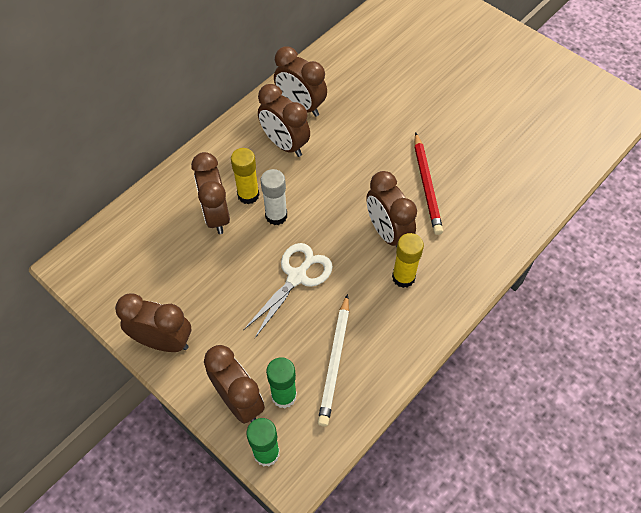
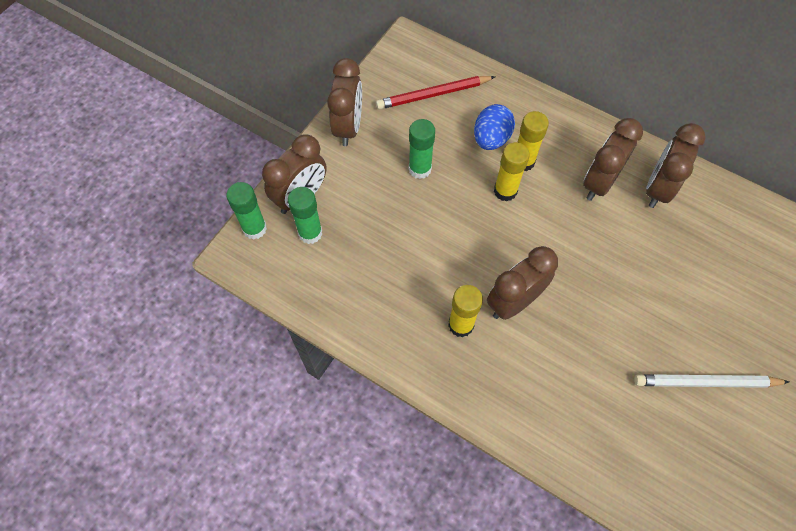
camera: 80 degrees right, 5 degrees up
(216, 215) = (491, 139): brown clock -> blue egg
(233, 282) = (420, 169): none -> green glue stick
(276, 216) = (505, 191): white glue stick -> yellow glue stick
(297, 277) = (438, 222): white scissors -> none
(335, 362) = (351, 271): white pencil -> white pencil (705, 382)
(427, 186) = (590, 337): red pencil -> red pencil (433, 95)

